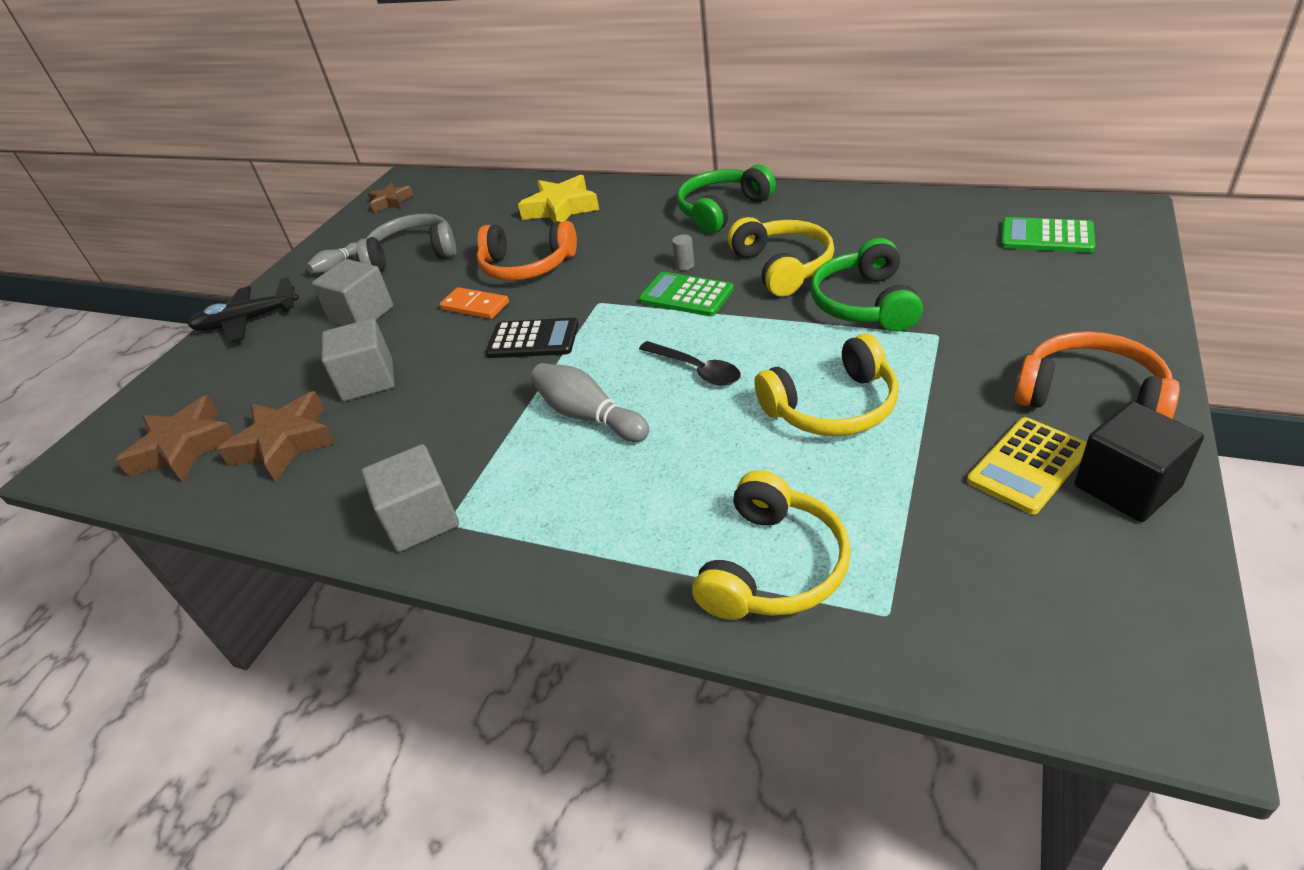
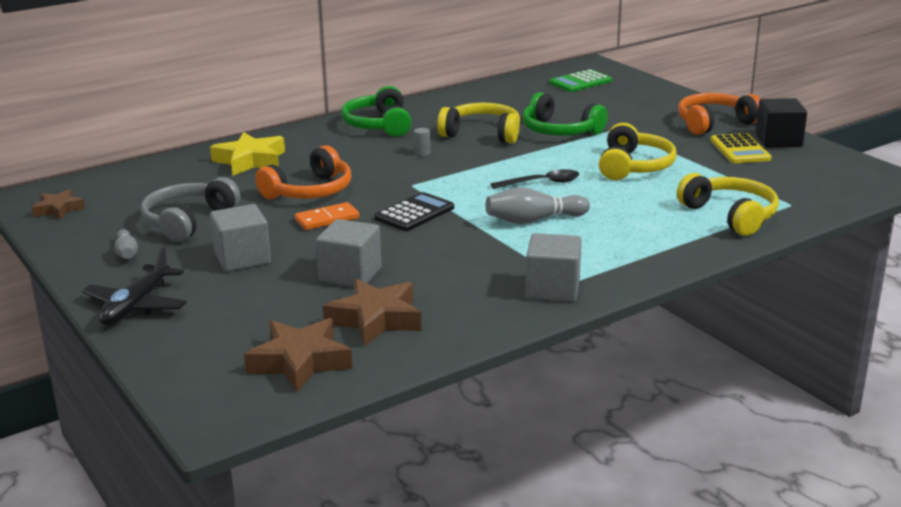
camera: 60 degrees left, 15 degrees down
(686, 295) = (458, 162): green calculator -> none

